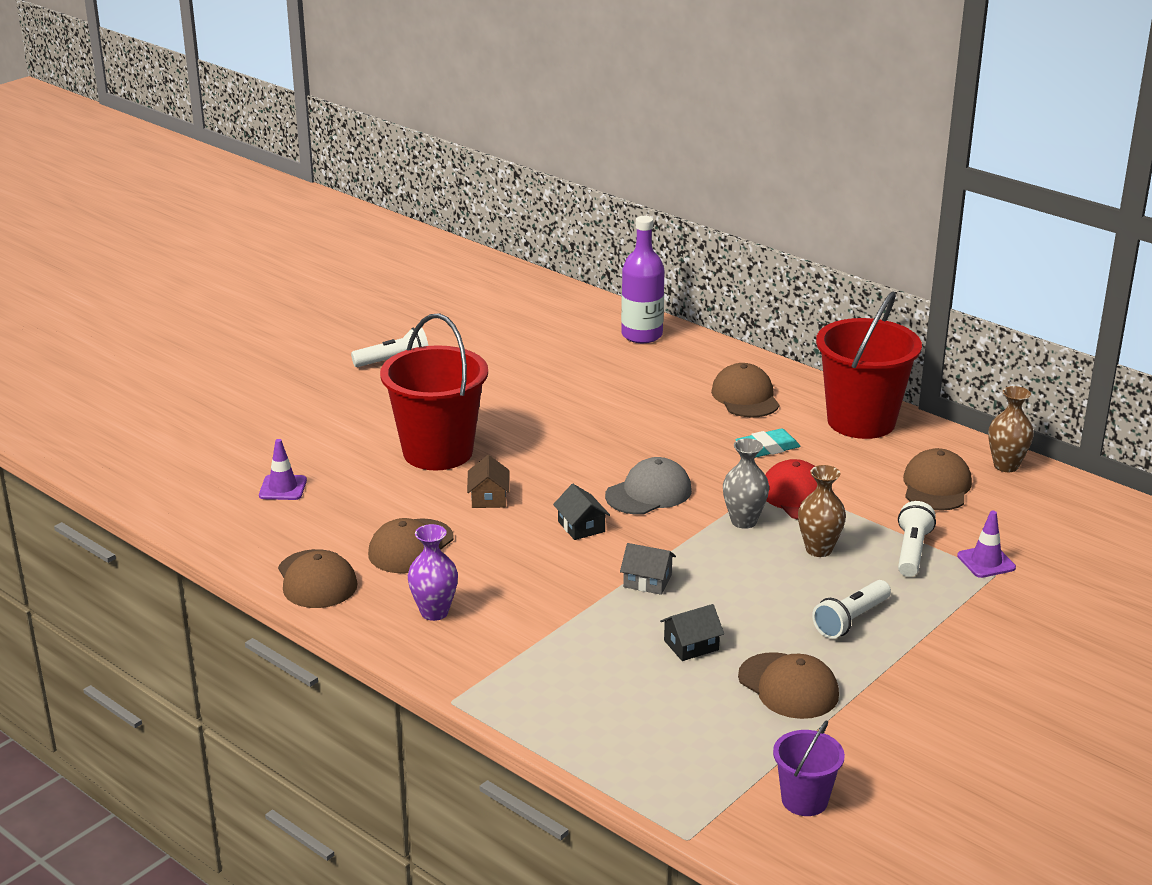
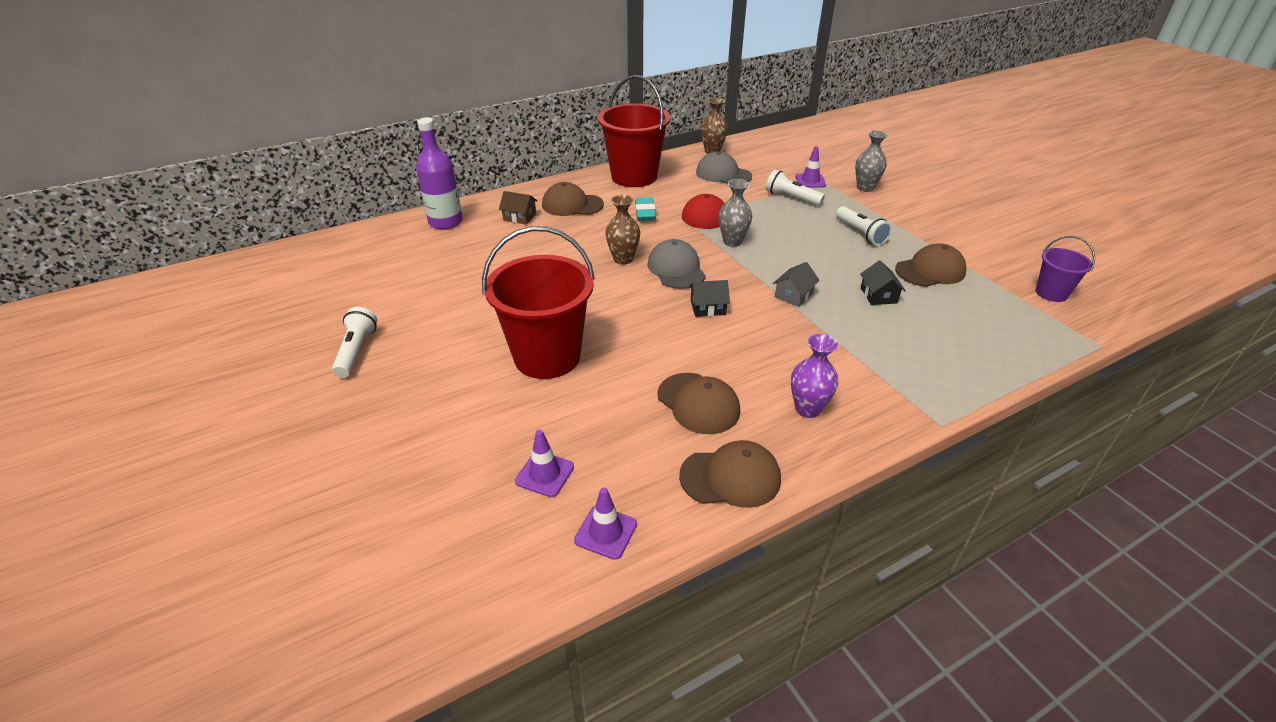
camera: 70 degrees left, 10 degrees up
(230, 529) = (606, 532): none -> purple traffic cone
(488, 498) = (641, 343): brown house -> brown house (519, 217)
(819, 549) = (777, 225): brown vase -> brown vase (623, 259)
(936, 486) = (723, 174): brown cap -> grey cap
(1010, 614) = (865, 188): none -> grey vase

